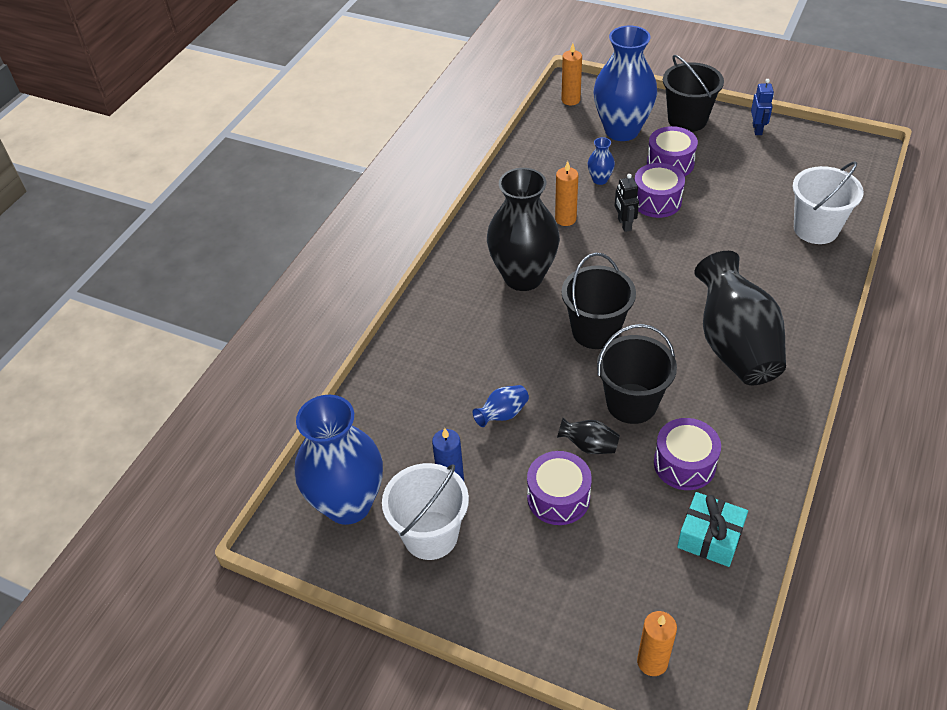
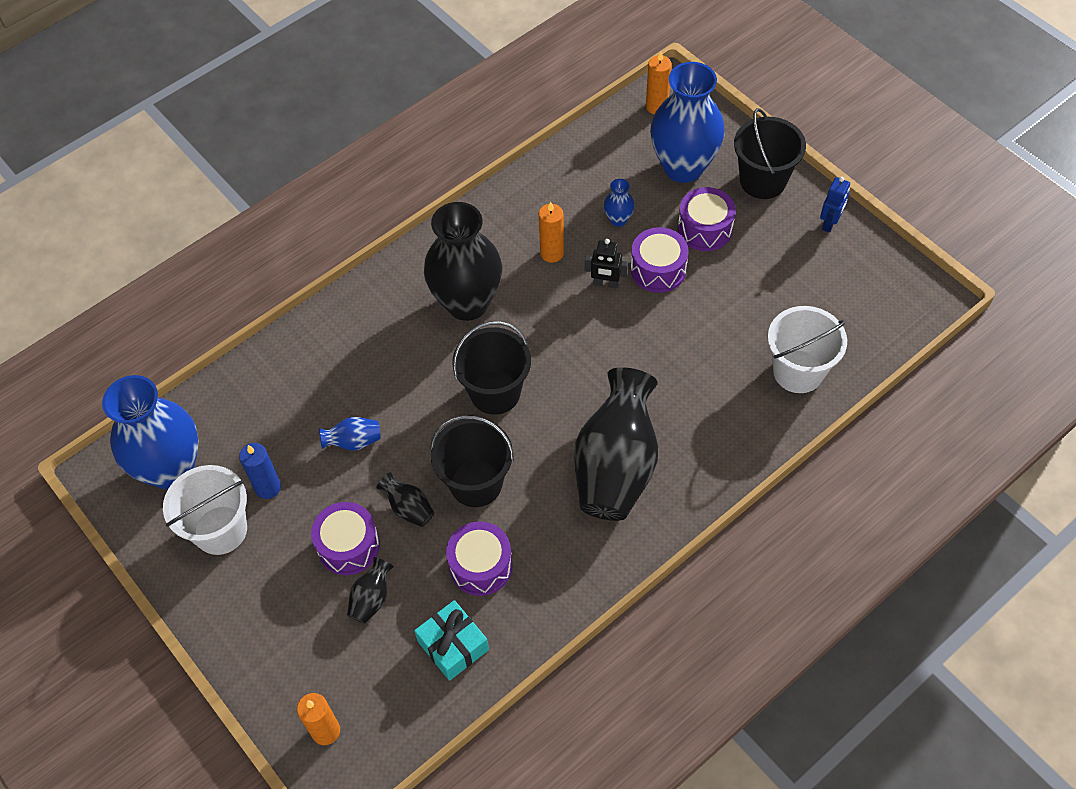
camera: 25 degrees right, 10 degrees up
(610, 531) = (371, 598): none -> black vase
(624, 224) = (605, 283): black robot -> black robot turned 90 degrees counterclockwise

